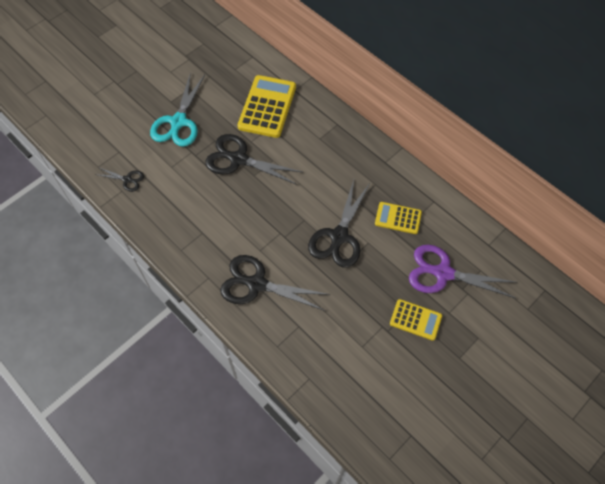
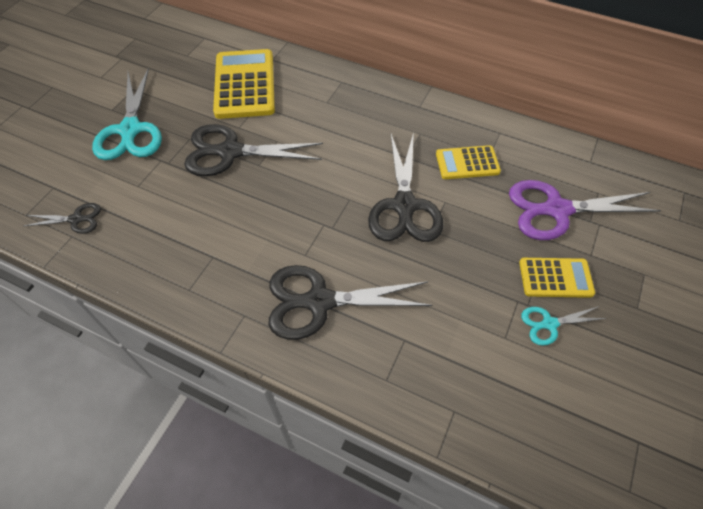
camera: 20 degrees left, 5 degrees down
(395, 347) = (549, 324): none -> turquoise scissors

